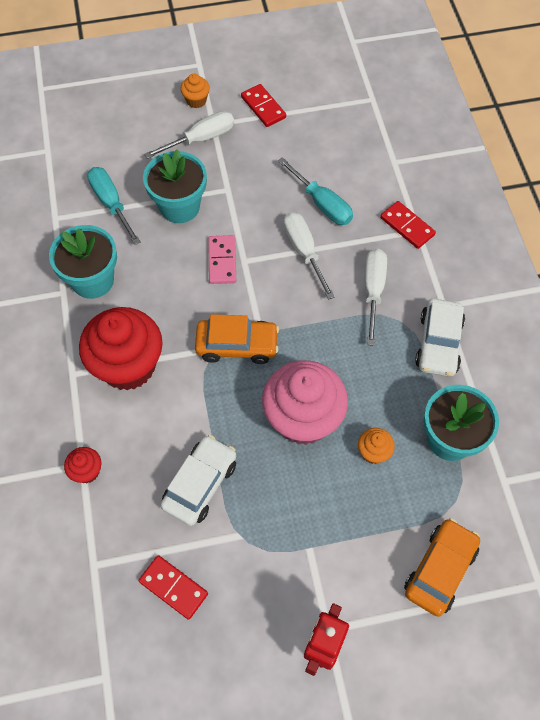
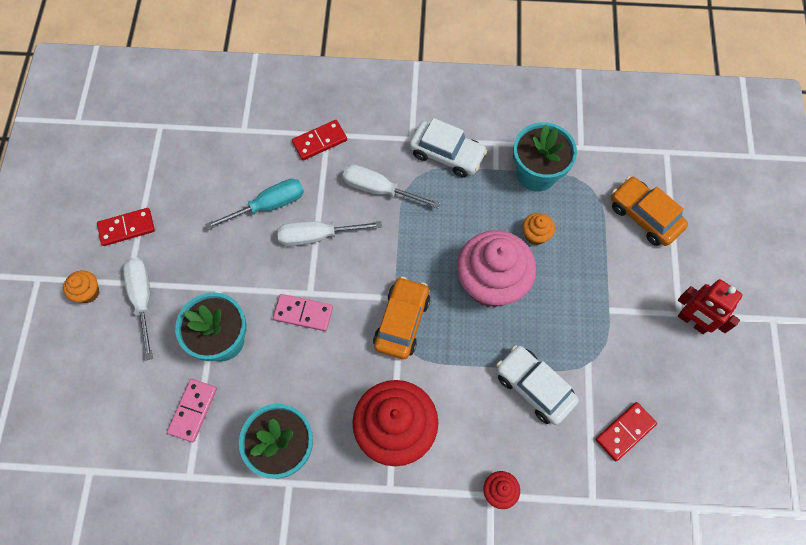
camera: 75 degrees left, 5 degrees up
(111, 204) = (193, 410): turquoise screwdriver -> pink domino

